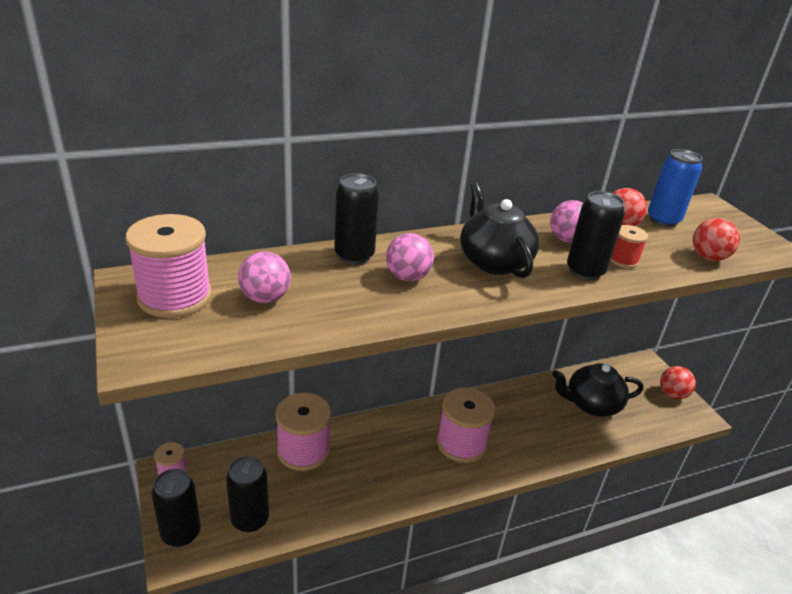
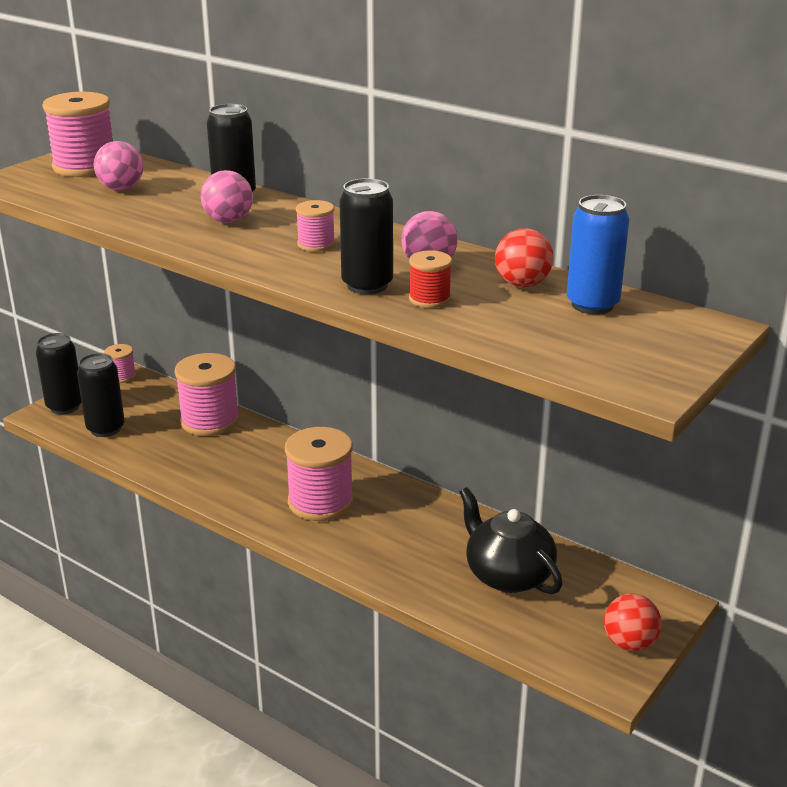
camera: 60 degrees right, 5 degrees down
(493, 261) = (316, 244): black teapot -> pink spool
(708, 257) = (529, 344): red ball -> none

